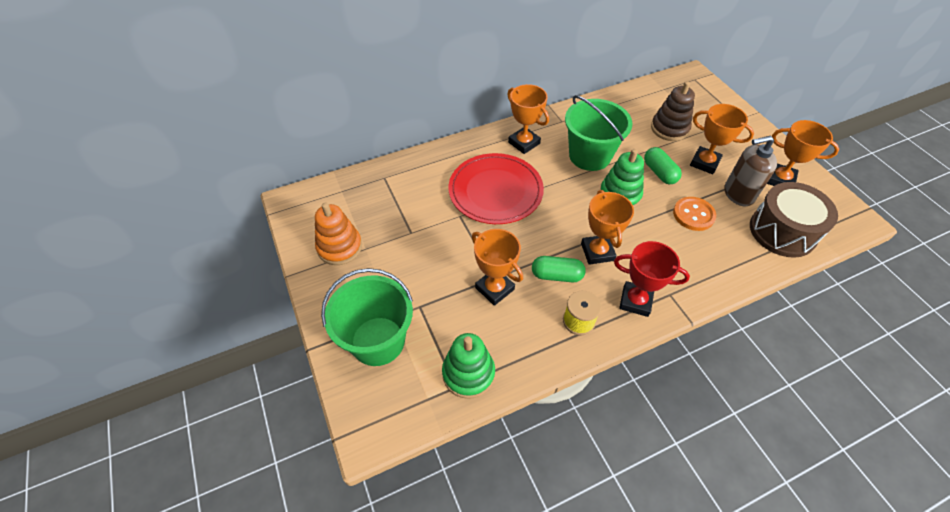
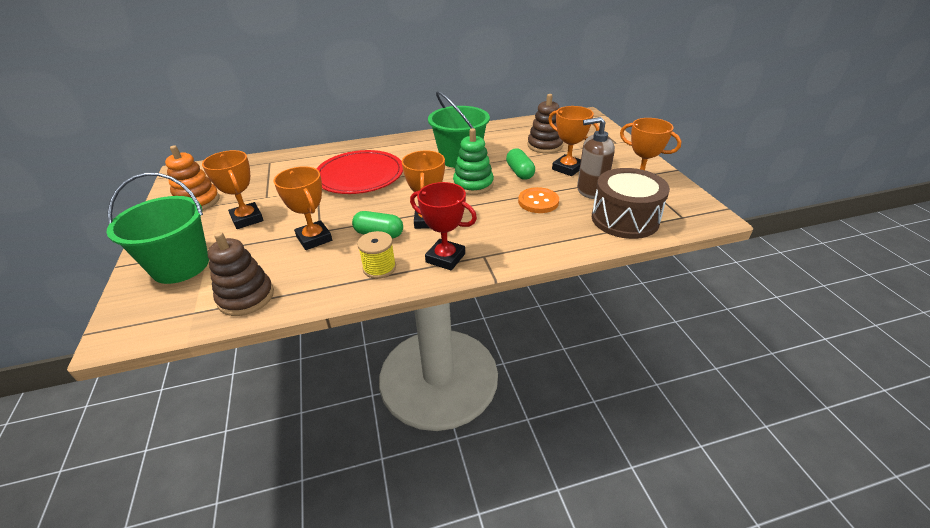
camera: 10 degrees right, 15 degrees down
(468, 373) = (246, 297): green stacking toy -> brown stacking toy
(524, 143) = (405, 148): orange trophy -> orange trophy (247, 219)

